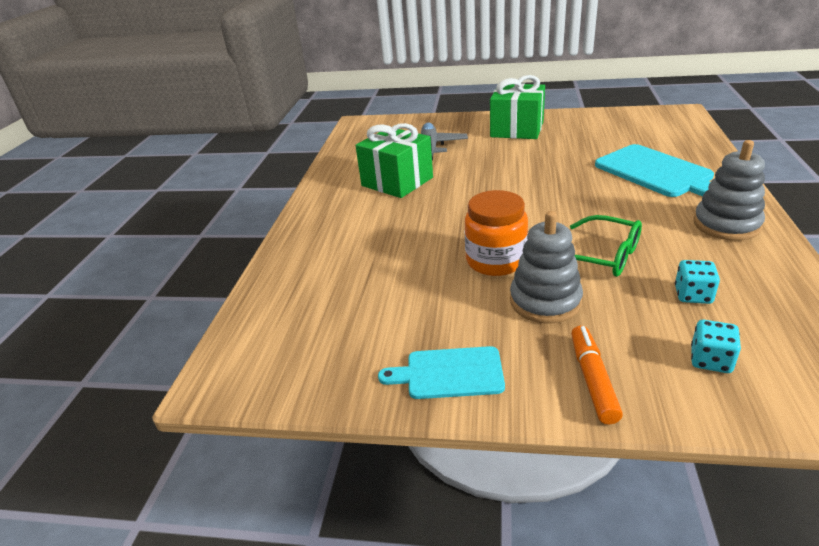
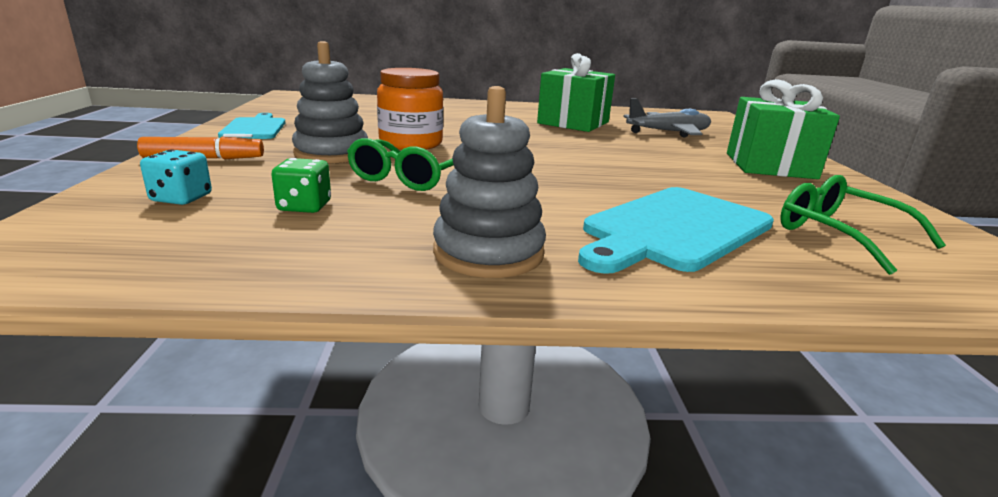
camera: 75 degrees right, 10 degrees down
(639, 136) = (839, 235): none -> green glasses
(693, 295) = (304, 206): turquoise dice -> green dice

